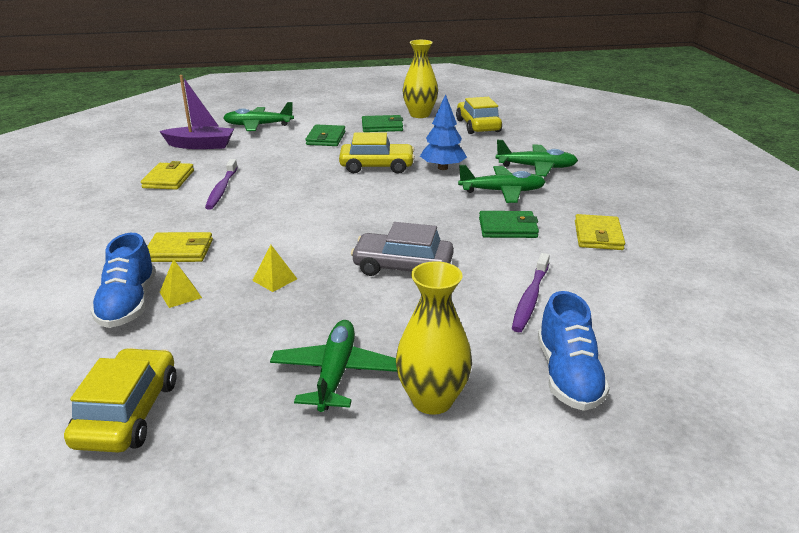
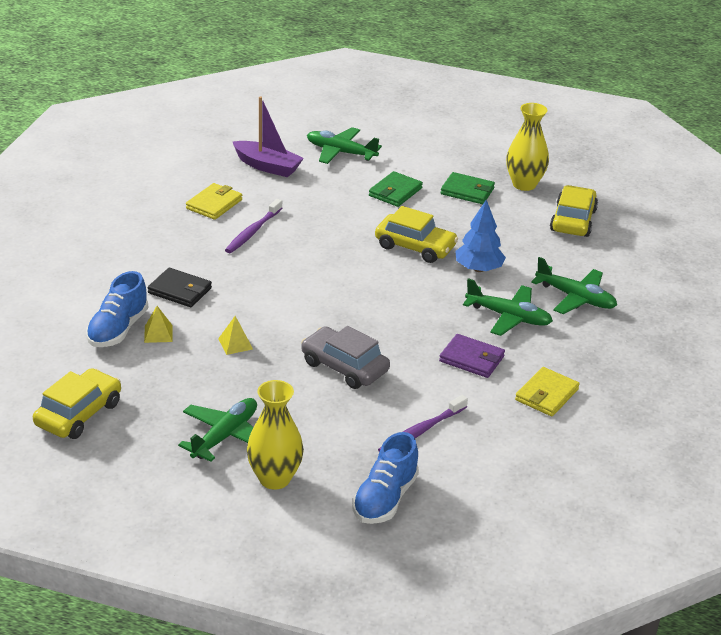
camera: 25 degrees right, 5 degrees up
(179, 251) = (180, 290): yellow wallet -> black wallet
(507, 228) = (471, 359): green wallet -> purple wallet

